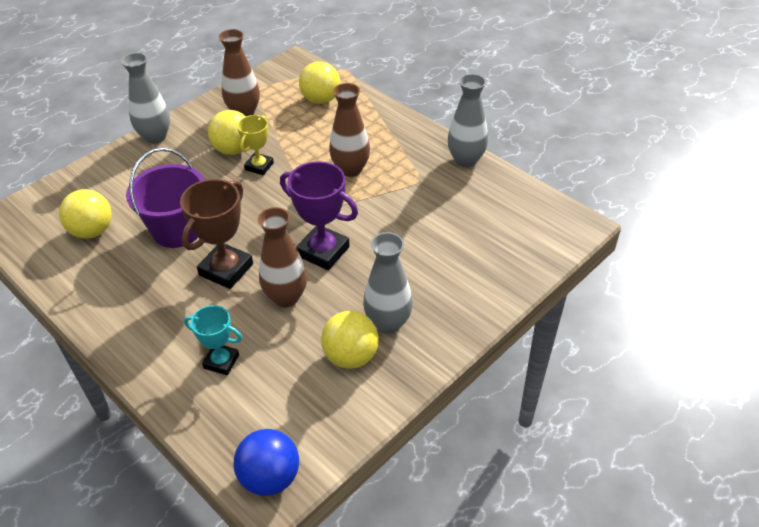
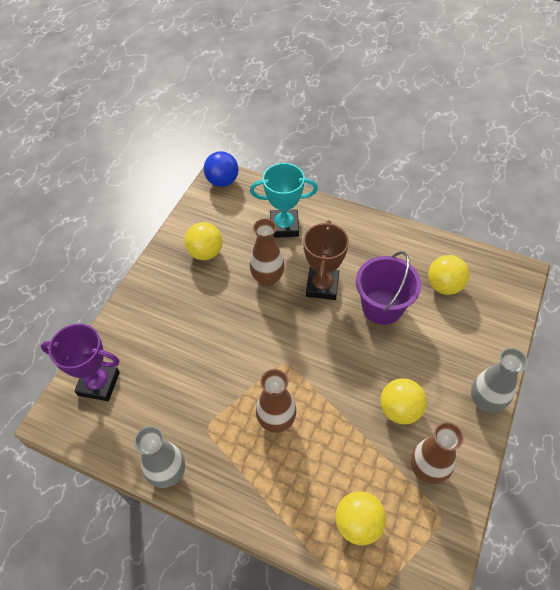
camera: 160 degrees right, 10 degrees up
(221, 361) = (284, 226): turquoise trophy -> turquoise trophy, size x1.62
(259, 166) = (362, 396): yellow trophy -> none
(323, 251) = (259, 323): purple trophy -> purple trophy (99, 383)
(388, 323) = (189, 281): grey vase -> none

